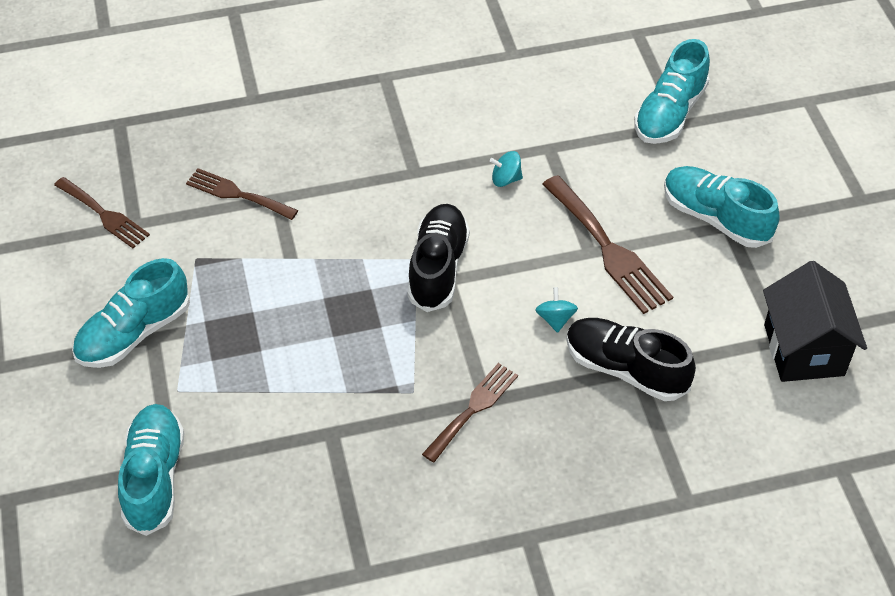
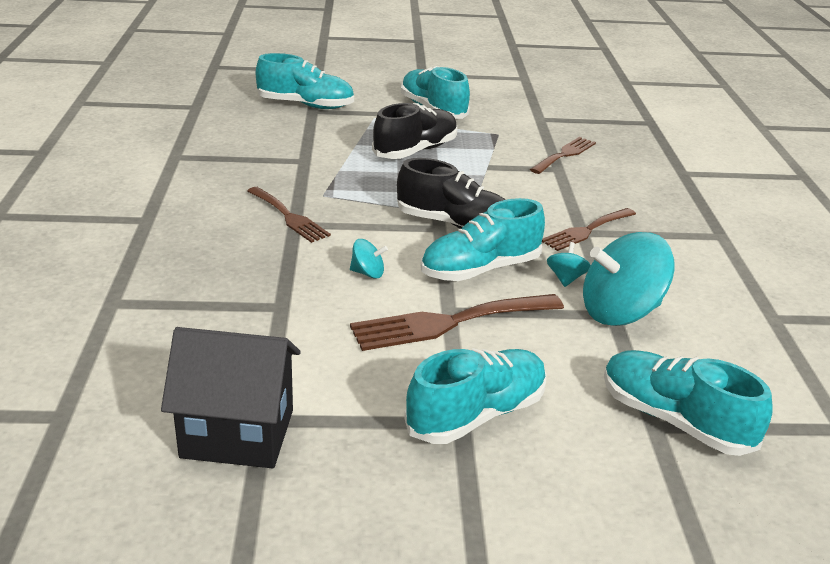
camera: 100 degrees right, 20 degrees down
(104, 215) = (550, 110): brown fork -> brown fork (586, 231)
(515, 239) = (480, 269): none -> turquoise shoe
(544, 143) = (620, 312): none -> turquoise spinning top
(626, 369) = (285, 300): black shoe -> black shoe (415, 151)

